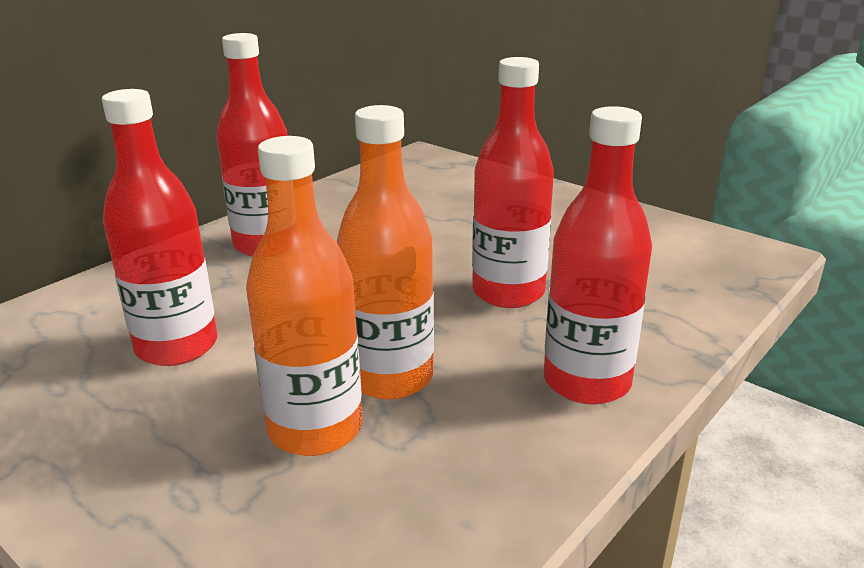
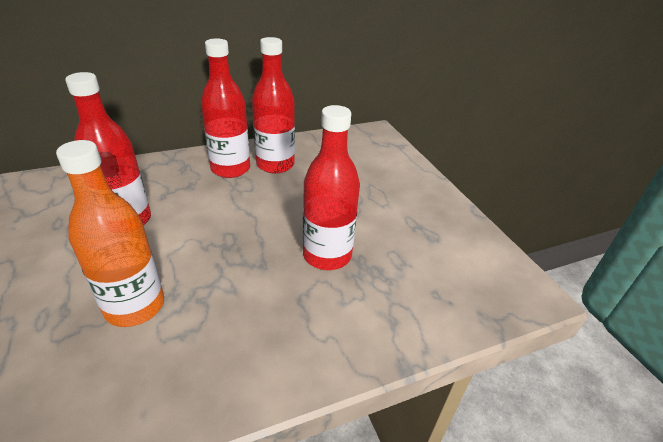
camera: 25 degrees right, 10 degrees up
(390, 377) = (203, 289): orange bottle -> none
(586, 382) = (307, 346): red bottle -> red bottle (275, 164)

